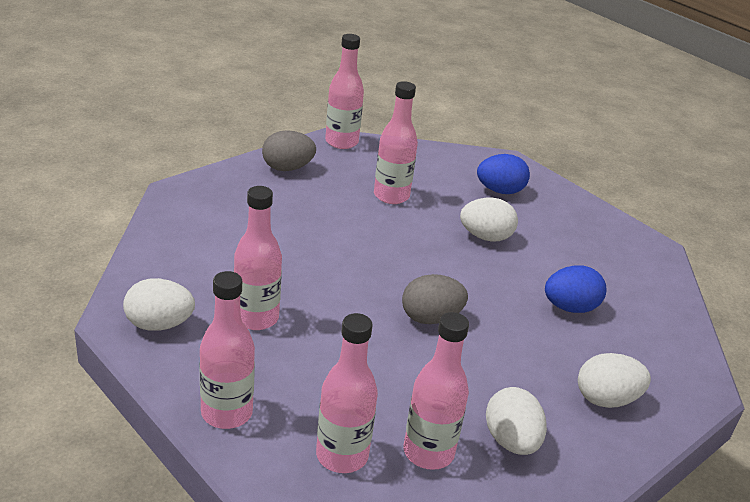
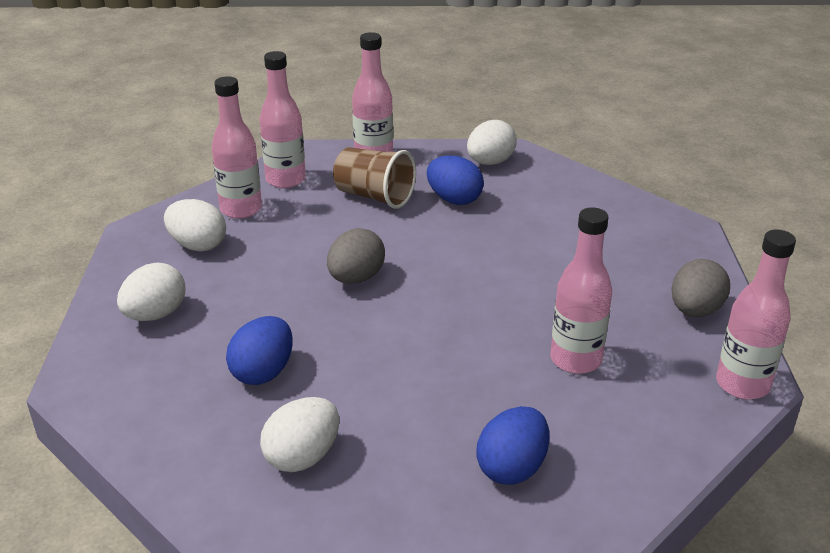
camera: 135 degrees right, 0 degrees up
(256, 318) = (454, 199): pink bottle -> blue egg
(304, 370) = (374, 196): none -> brown cup
(485, 237) = (430, 387): white egg -> white egg (302, 457)

